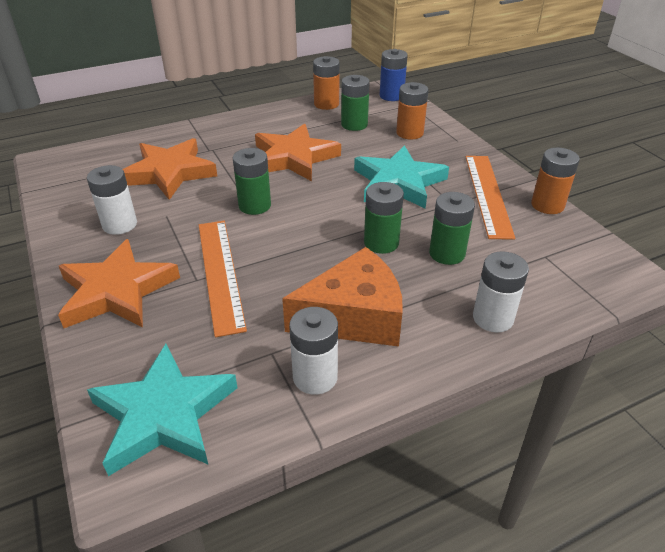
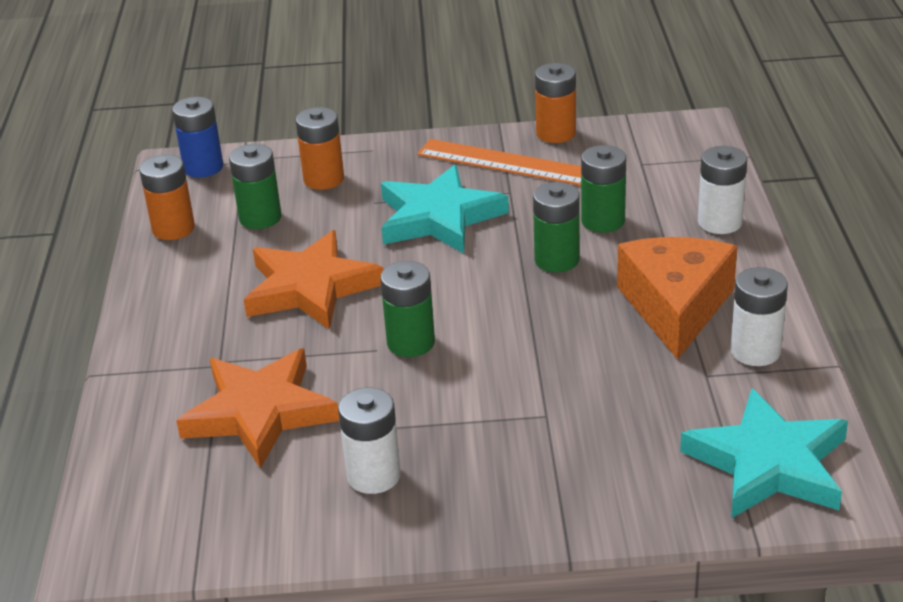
camera: 65 degrees left, 5 degrees down
(117, 291) = (533, 487): orange star -> none
(220, 273) = (545, 393): orange ruler -> none

